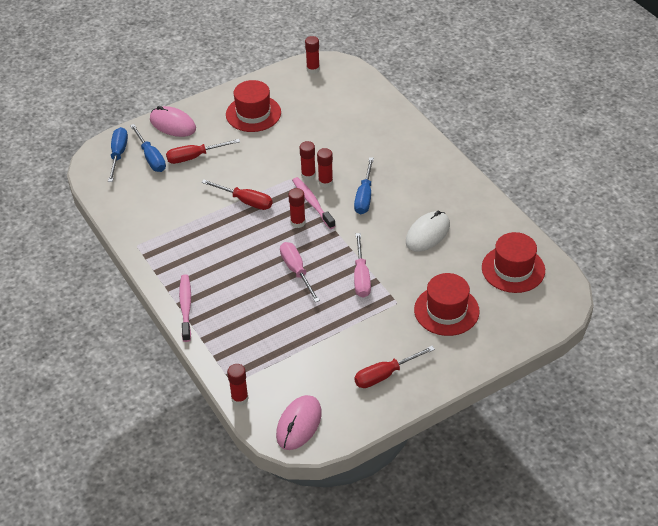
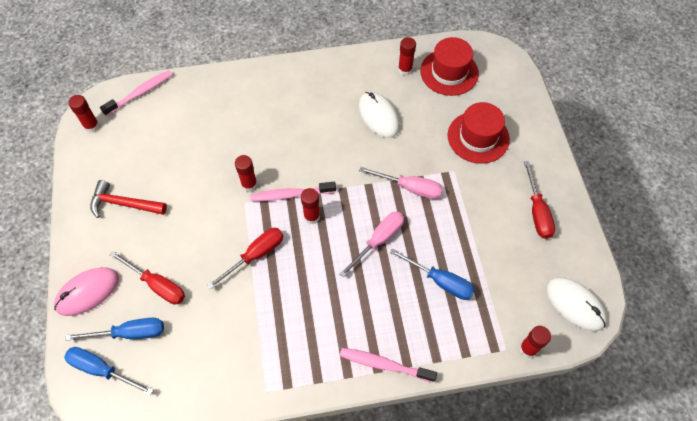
camera: 70 degrees left, 15 degrees up
(195, 157) = (157, 285): red screwdriver -> red screwdriver turned 60 degrees counterclockwise
(253, 113) = (124, 204): red hat -> red hammer
(296, 271) = (378, 240): pink screwdriver -> pink screwdriver turned 135 degrees clockwise
(299, 424) = (575, 304): pink mouse -> white mouse
(325, 182) = (268, 173): red glue stick -> red glue stick (405, 70)
(360, 82) = (140, 93): none -> pink toothbrush
(364, 196) = (305, 147): blue screwdriver -> blue screwdriver (440, 281)

